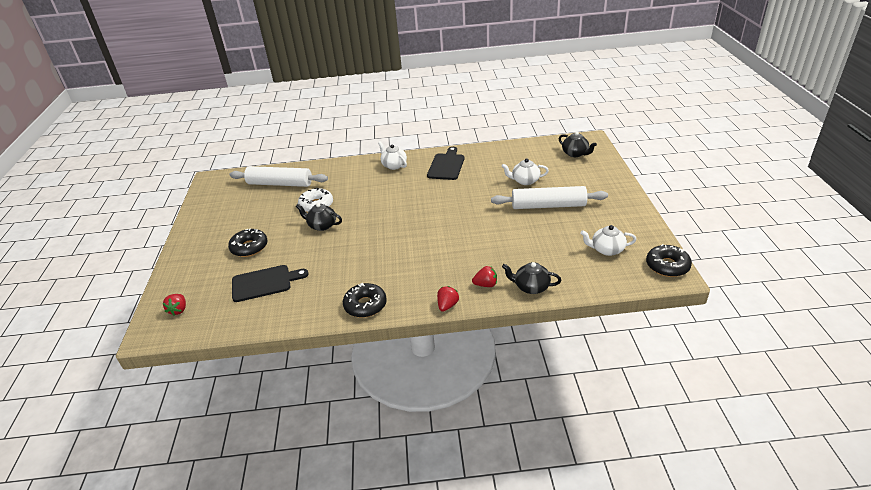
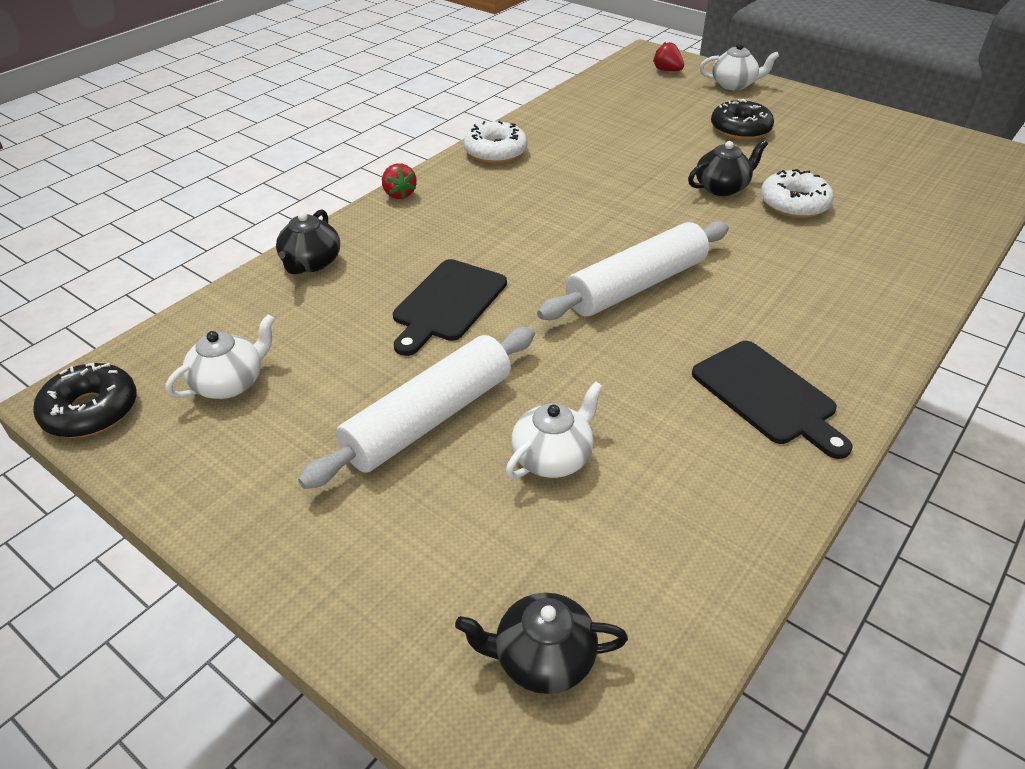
camera: 130 degrees right, 5 degrees up
(265, 283) = (642, 117): black cutting board -> black cutting board (447, 304)
(280, 184) = (919, 200): white rolling pin -> white rolling pin (637, 285)
(365, 305) = (495, 152): black donut -> white donut
(394, 165) = (854, 333): white teapot -> white teapot (734, 85)
(486, 285) = (379, 236): red strawberry -> none
(531, 287) = (311, 263): black teapot -> black teapot turned 135 degrees clockwise

